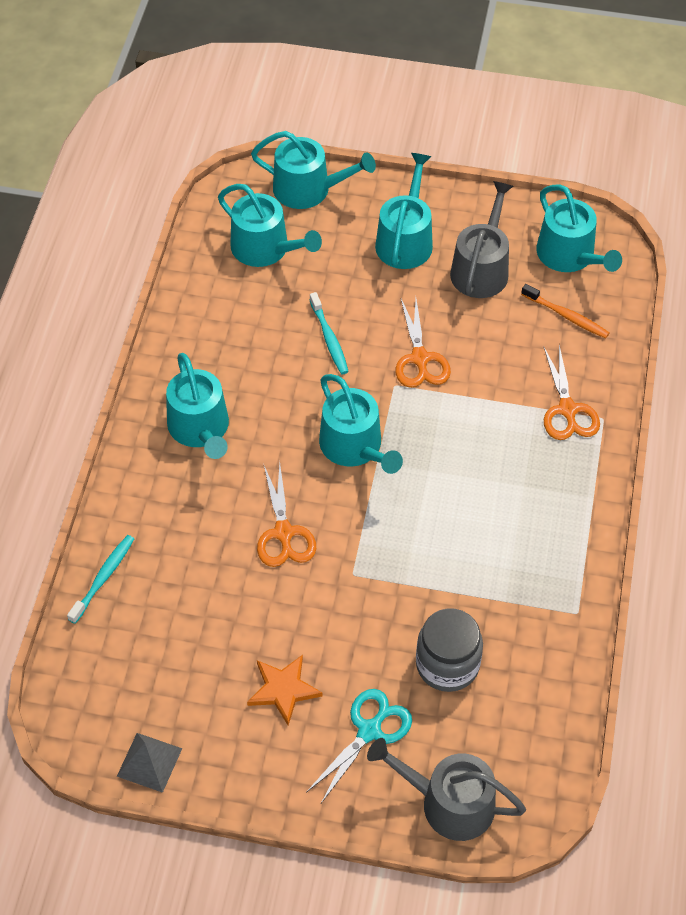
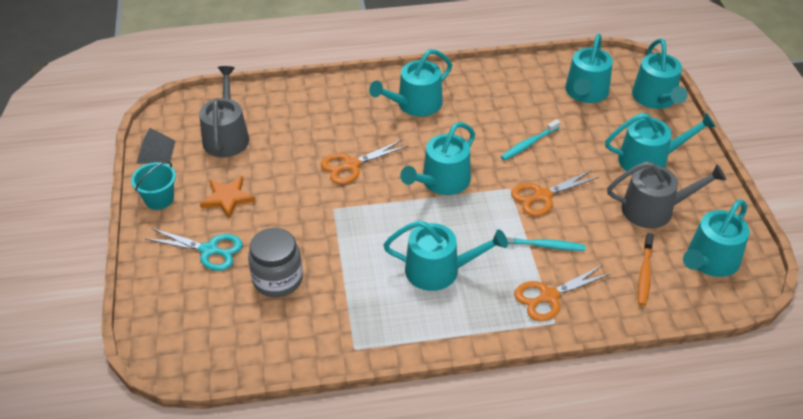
camera: 70 degrees right, 10 degrees down
(103, 578) = (281, 95): turquoise toothbrush -> turquoise toothbrush (543, 245)
(249, 774) = (159, 199): none -> turquoise bucket
(448, 802) = (163, 308): grey watering can -> grey watering can (226, 136)
(494, 496) = (439, 270): none -> turquoise watering can

